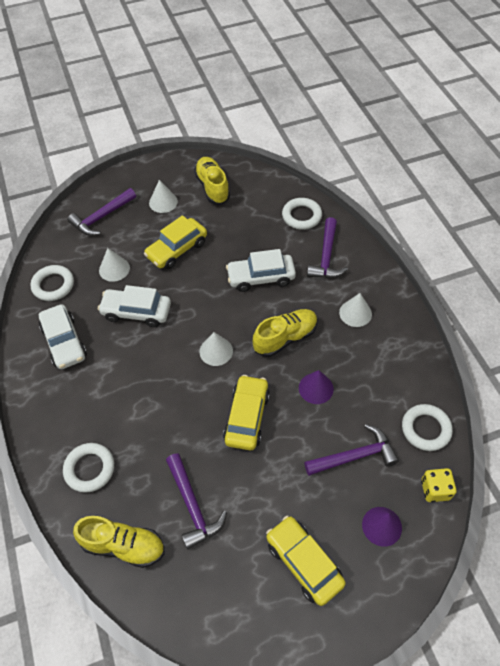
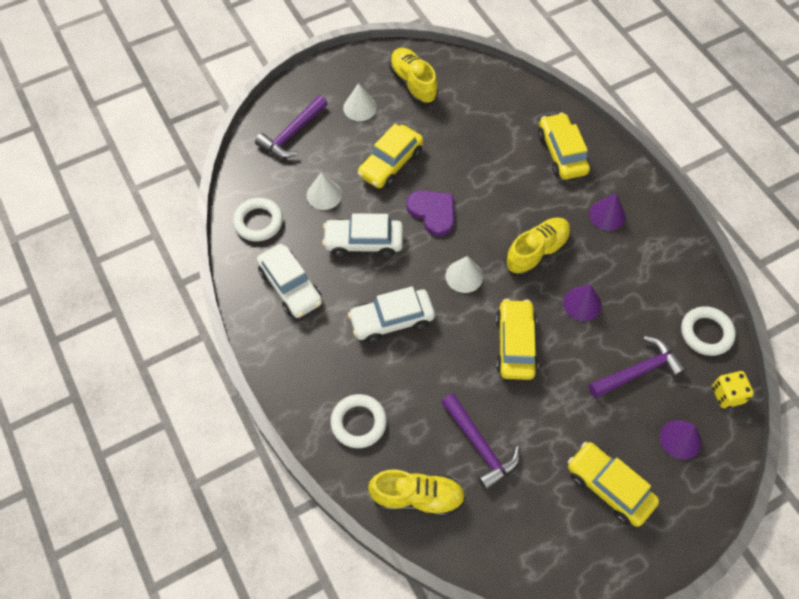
camera: 10 degrees left, 5 degrees up
(202, 293) = (433, 212): none -> purple heart
(261, 277) = (494, 186): white car -> white car (392, 320)
(301, 216) = (523, 108): white ring -> none
(326, 256) = (561, 153): purple hammer -> yellow car
(355, 313) = (607, 215): white cone -> purple cone

